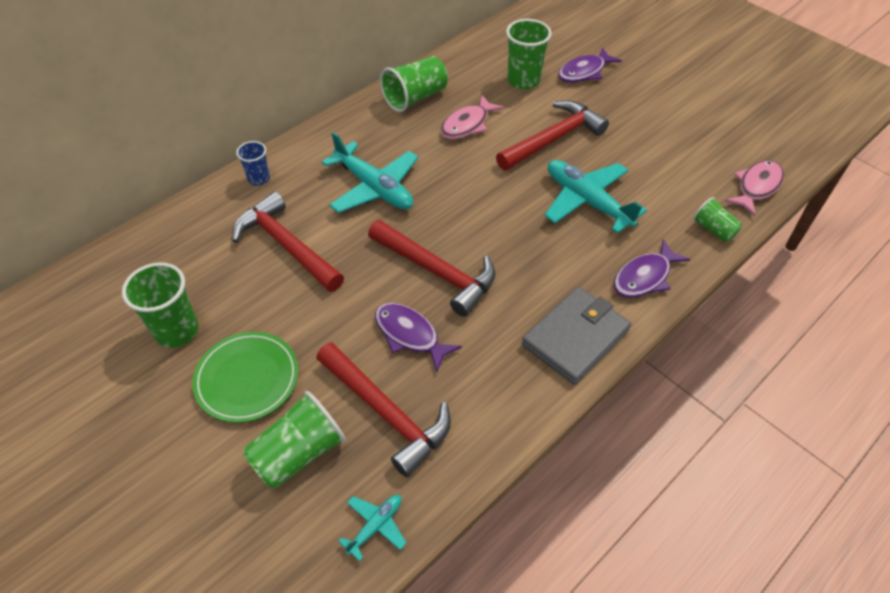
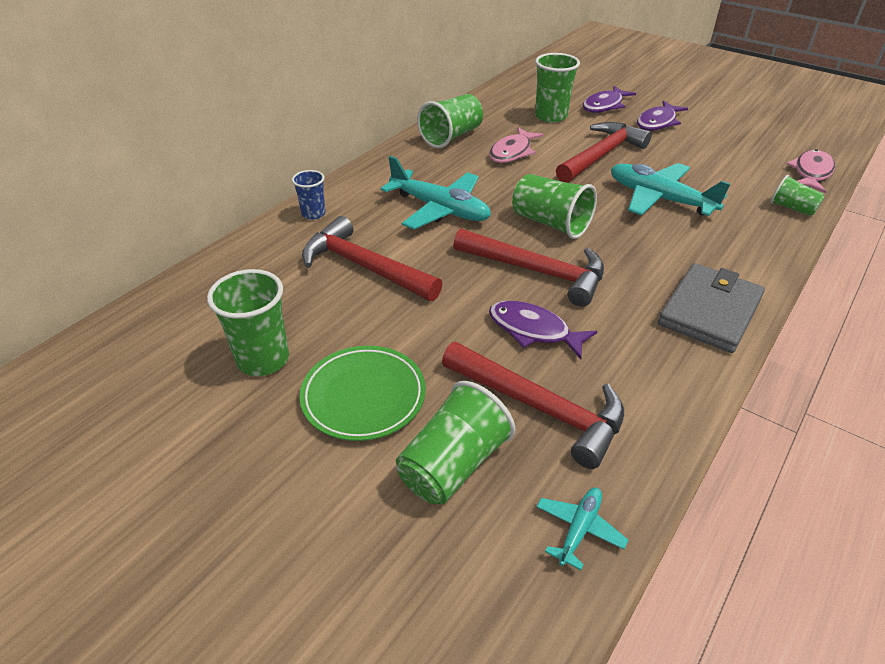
camera: 10 degrees left, 10 degrees down
(470, 218) = (550, 223): none -> green cup
(644, 277) = (749, 253): purple fish -> purple fish (657, 122)

